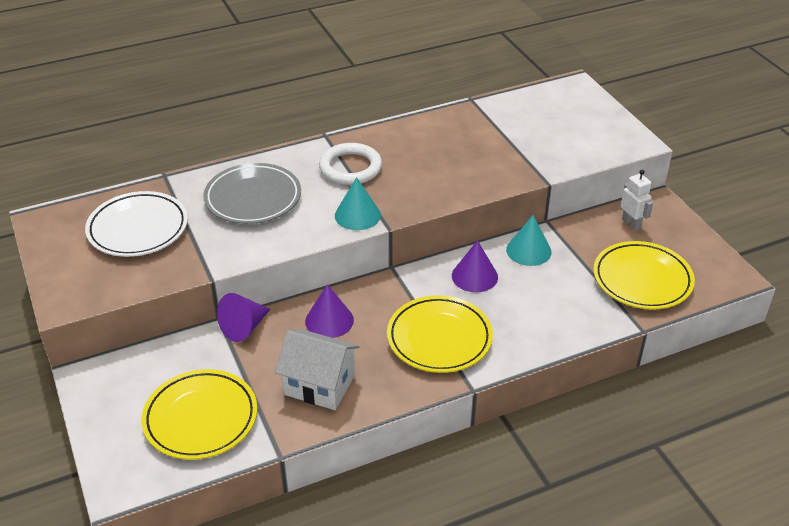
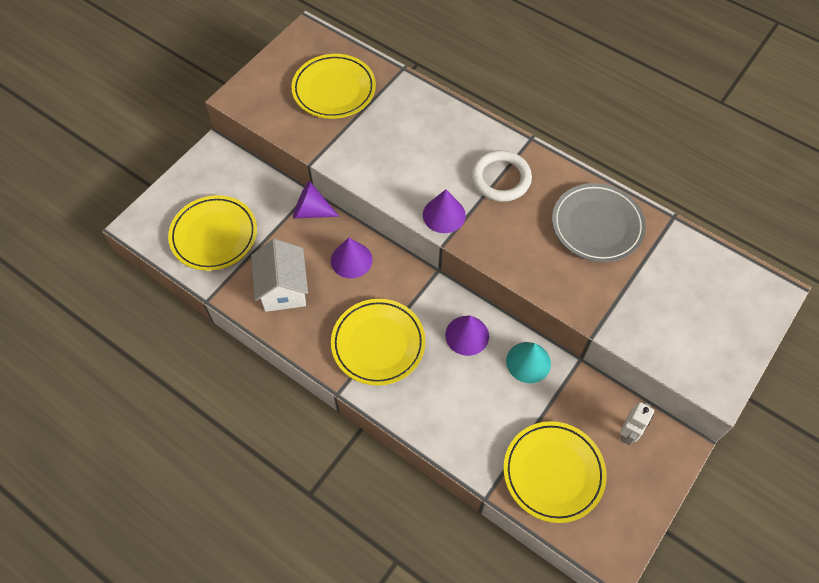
camera: 60 degrees right, 20 degrees up
(138, 229) = (334, 90): white plate -> yellow plate
(253, 198) = (415, 136): grey plate -> grey plate (597, 225)
(357, 215) = (444, 215): turquoise cone -> purple cone

